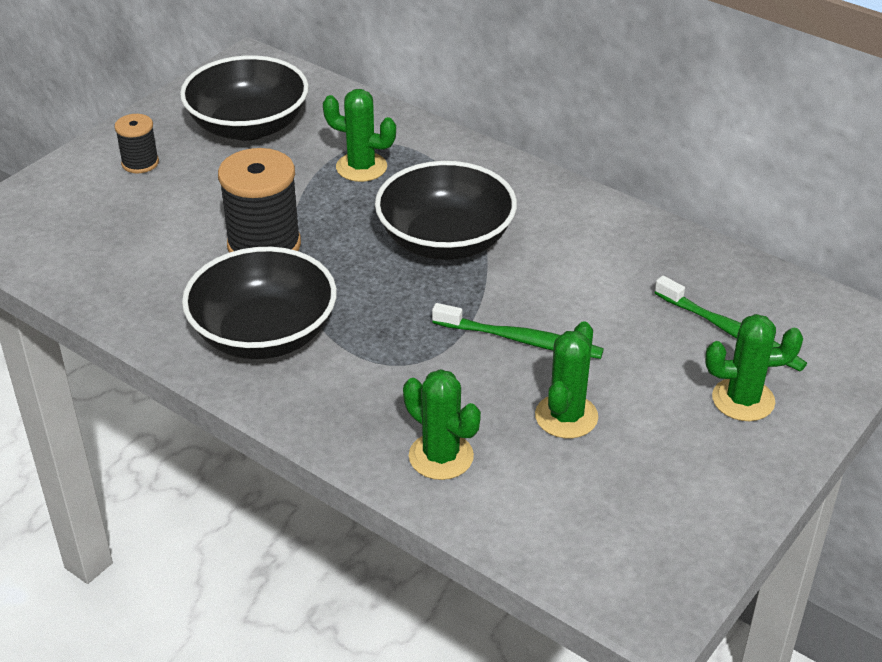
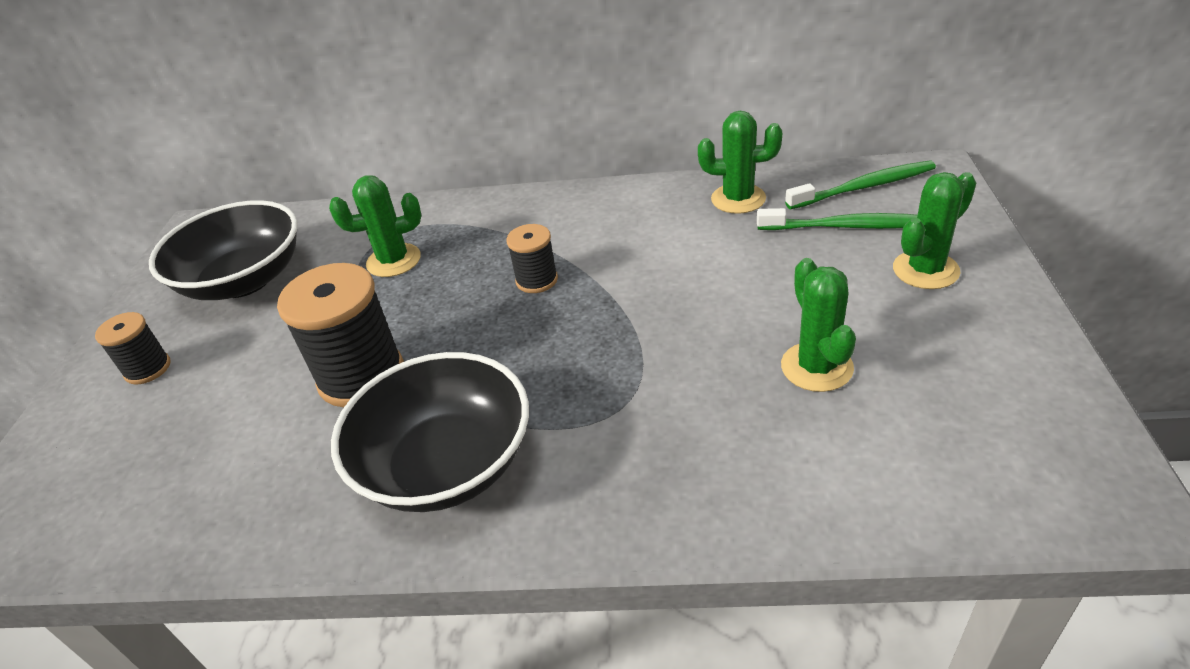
camera: 30 degrees left, 0 degrees up
(441, 456) = (757, 477): green cactus -> green cactus (738, 199)
(445, 241) = (537, 280): black bowl -> black spool
(521, 340) = (698, 325): green toothbrush -> green toothbrush (864, 187)

